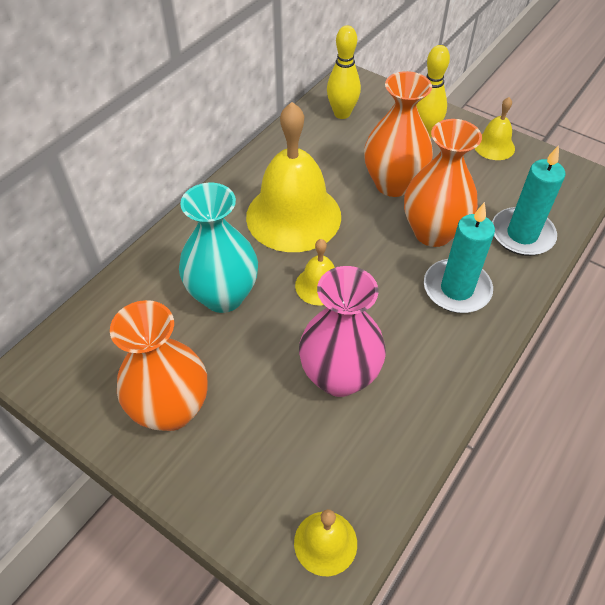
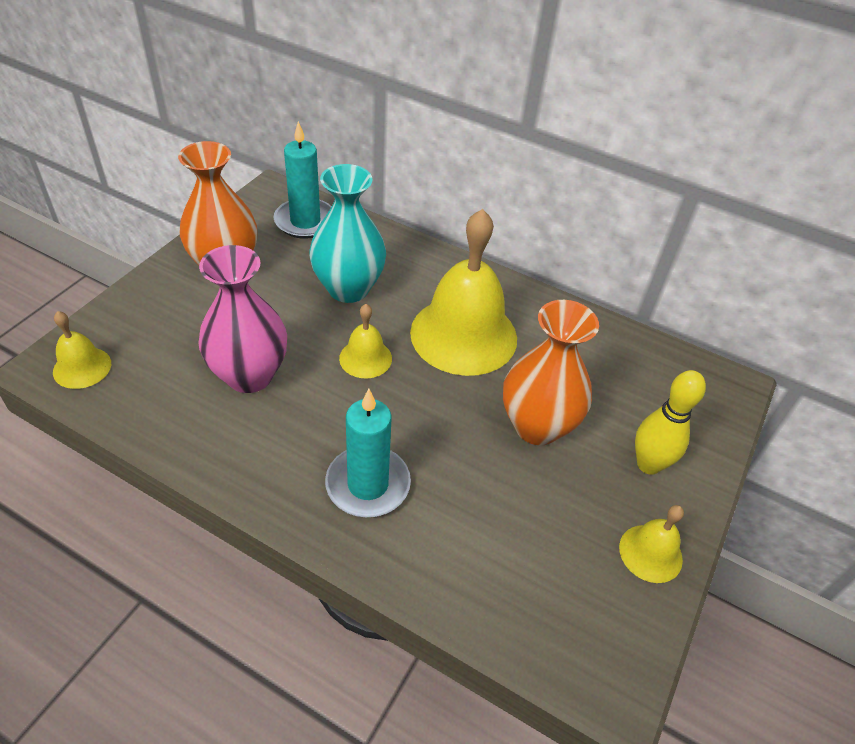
camera: 80 degrees right, 5 degrees down
(342, 113) = (656, 375): yellow bowling pin -> none
(433, 232) = (459, 465): orange vase -> none
(522, 234) = (470, 571): turquoise candle -> turquoise candle (305, 221)

